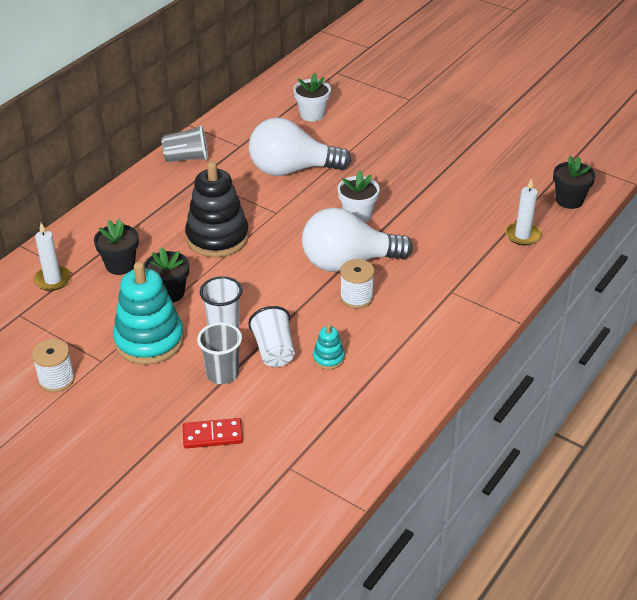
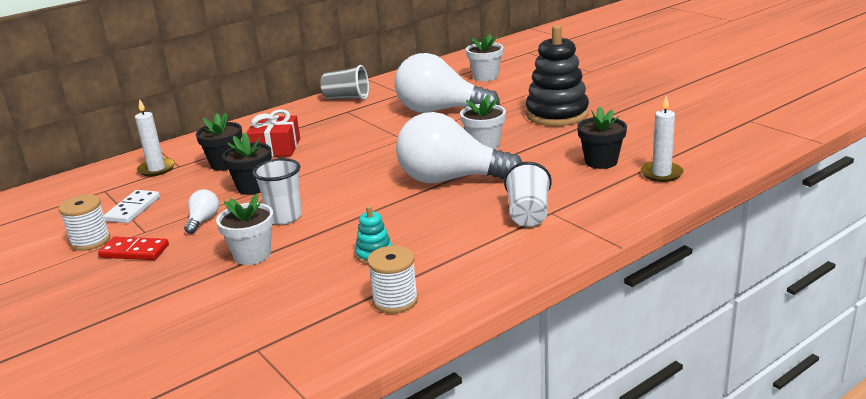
camera: 20 degrees right, 15 degrees down
(68, 335) = (133, 209): none -> white domino
(149, 340) = (203, 221): turquoise stacking toy -> white light bulb
(157, 238) = (275, 148): none -> red gift
(212, 435) = (198, 306): red domino -> red domino (134, 251)
(217, 237) = (332, 152): black stacking toy -> black stacking toy (557, 114)
(222, 374) = (252, 255): grey cup -> white flower pot
(274, 350) = (320, 241): white cup -> white cup (528, 214)
(356, 297) = (440, 207): white spool -> white spool (395, 300)
(569, 200) = (732, 150): black flower pot -> black flower pot (601, 161)

